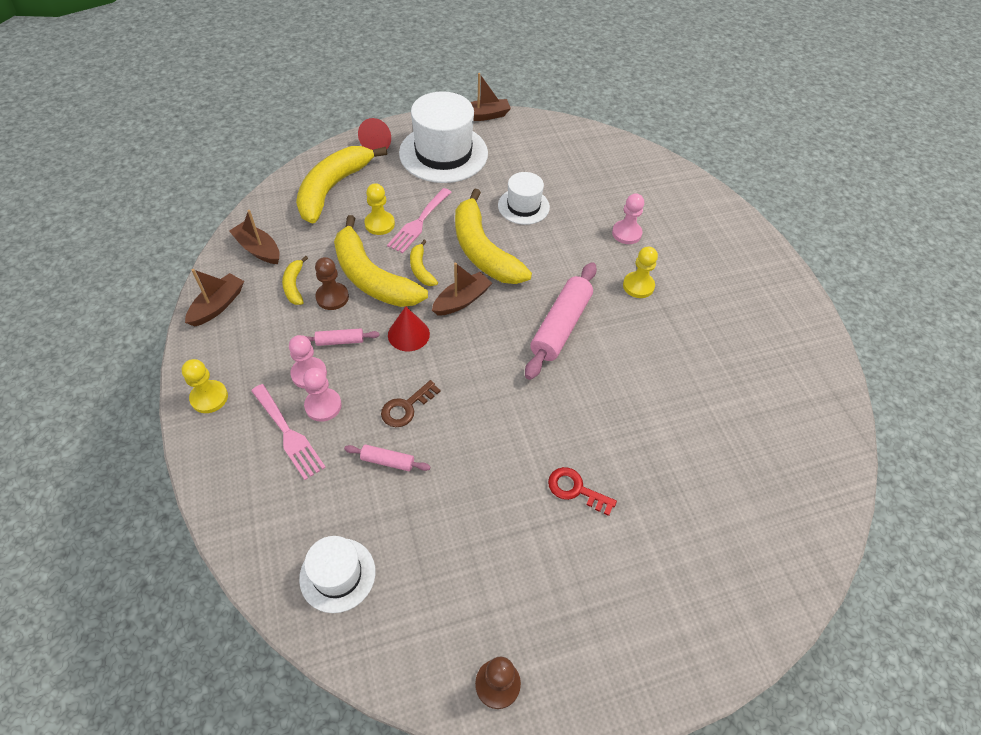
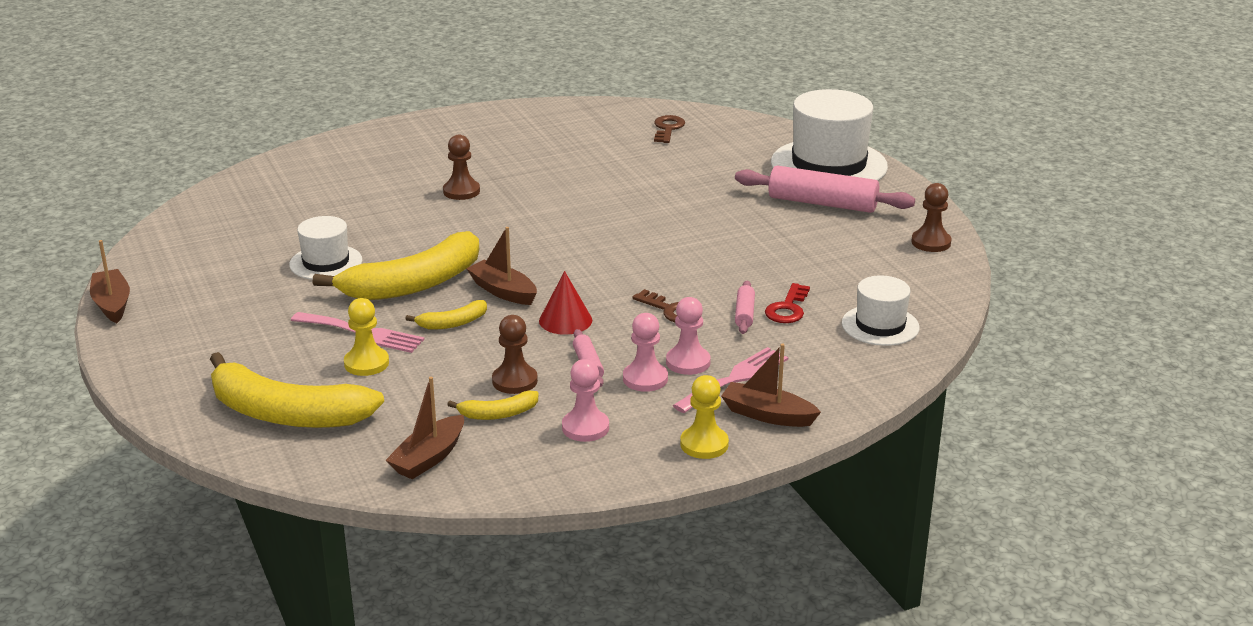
camera: 95 degrees left, 25 degrees down
(218, 306) = (548, 471): brown boat -> brown boat (767, 415)
(372, 277) = (474, 356): yellow banana -> none
(378, 144) = (174, 387): red cone -> none
(443, 153) = (204, 329): white hat -> white hat (828, 165)
(560, 326) = (531, 231): pink rolling pin -> pink rolling pin (822, 203)
(575, 489) = (735, 217): red key -> red key (787, 308)
(626, 233) = (374, 198): pink pawn -> pink pawn (585, 427)
(638, 286) = (461, 191): yellow pawn -> brown pawn
(790, 463) = (668, 128): none -> brown key

